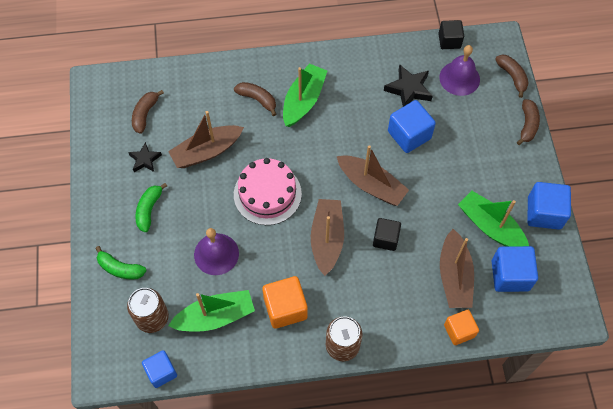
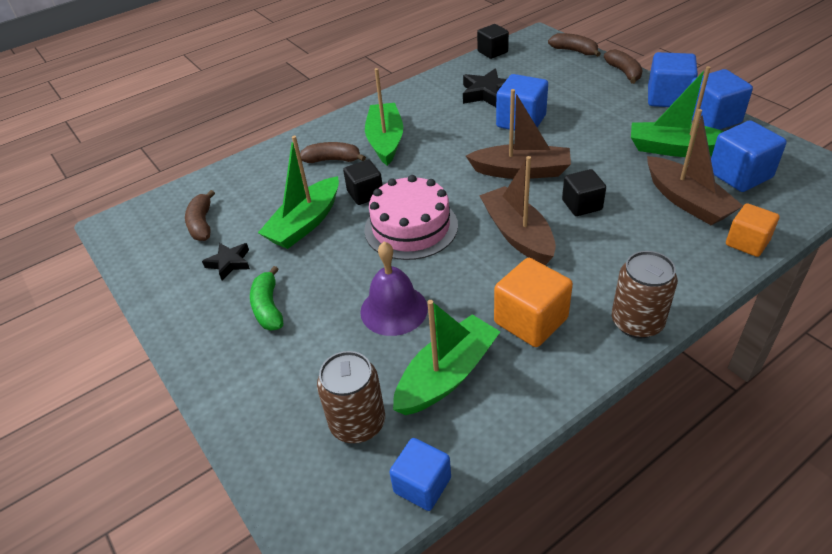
camera: 25 degrees left, 20 degrees down
(120, 268) = (269, 389): green banana -> none
(206, 151) = (305, 223): brown boat -> green boat
(258, 146) = (365, 194): none -> black cube
(459, 78) = (527, 69): purple bell -> none
(533, 172) = (667, 98): none -> blue cube

